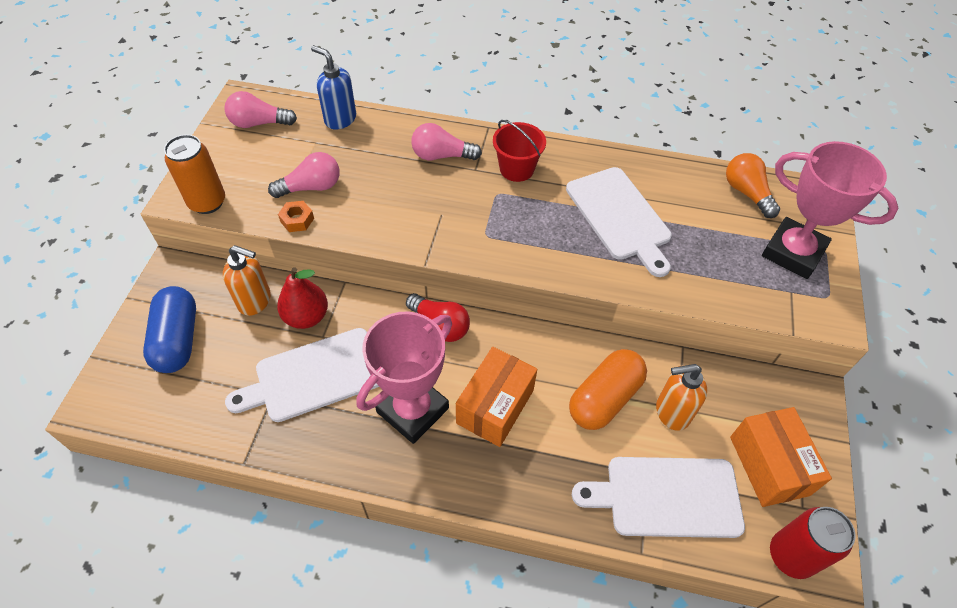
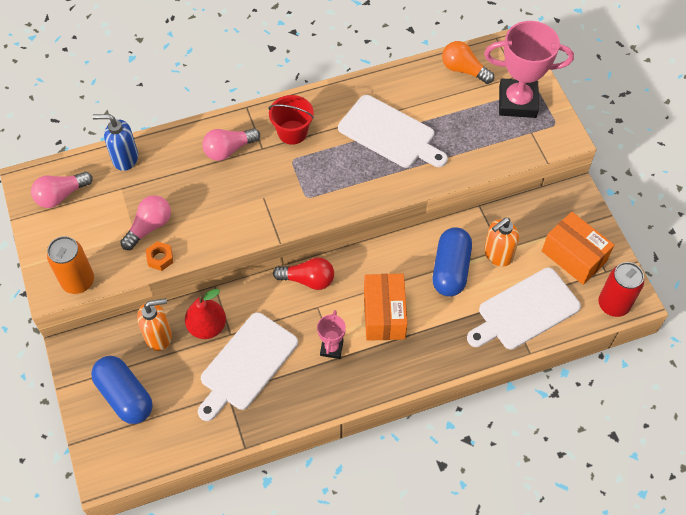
camera: 30 degrees left, 5 degrees up
(412, 410) = (331, 348): pink trophy -> pink trophy, size x0.50
(604, 398) = (450, 269): orange capsule -> blue capsule

